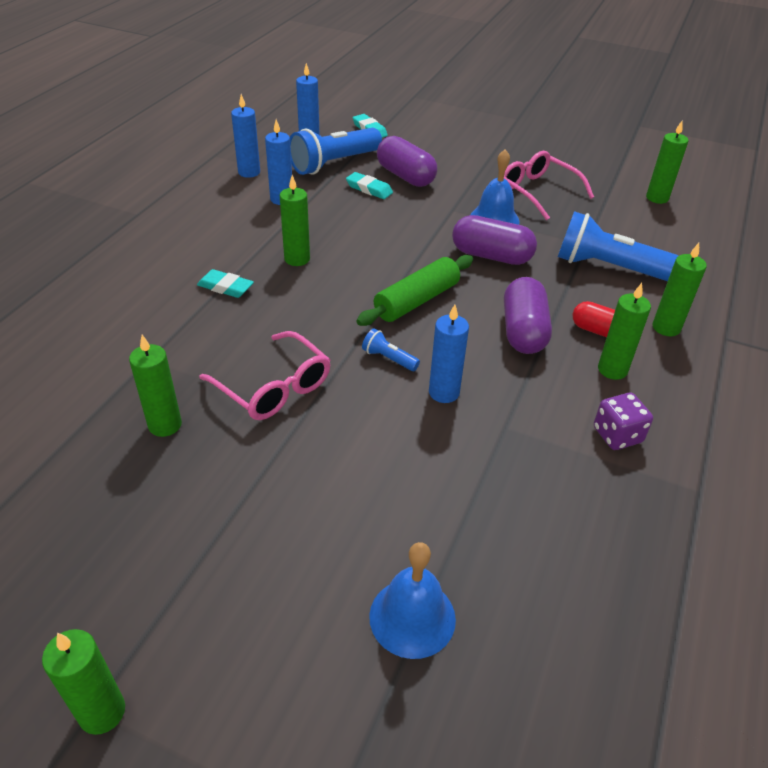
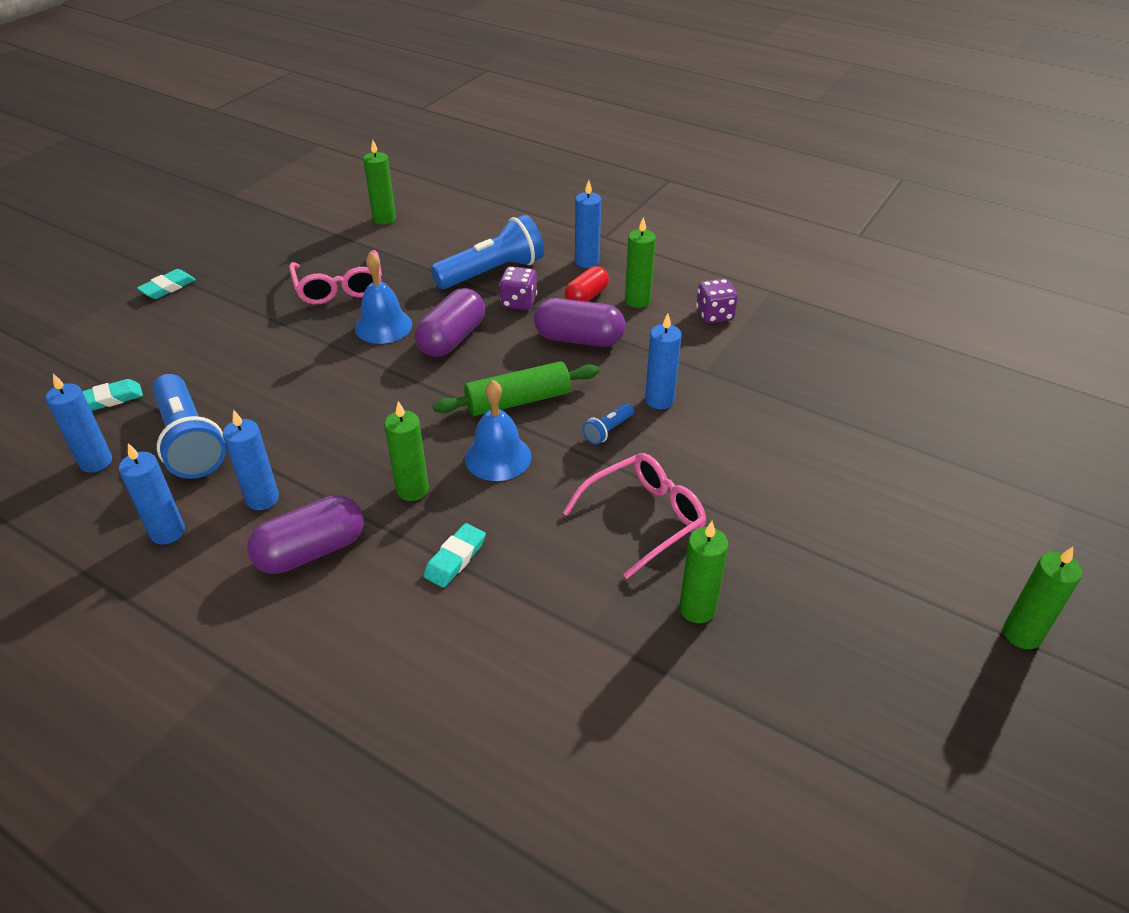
camera: 80 degrees left, 0 degrees up
(369, 189) = (274, 414): turquoise eraser -> turquoise eraser (168, 288)
(405, 176) = (257, 380): purple capsule -> purple capsule (311, 551)
(412, 617) = (901, 448): blue bell -> blue bell (498, 457)
(417, 301) = (518, 401): green rolling pin -> green rolling pin turned 75 degrees counterclockwise
(537, 191) = (339, 287): pink glasses -> pink glasses turned 75 degrees counterclockwise
(566, 288) = (519, 302): none -> purple dice
(607, 267) = (492, 272): blue flashlight -> blue flashlight turned 150 degrees counterclockwise
(666, 328) = (587, 261): green candle -> blue candle

